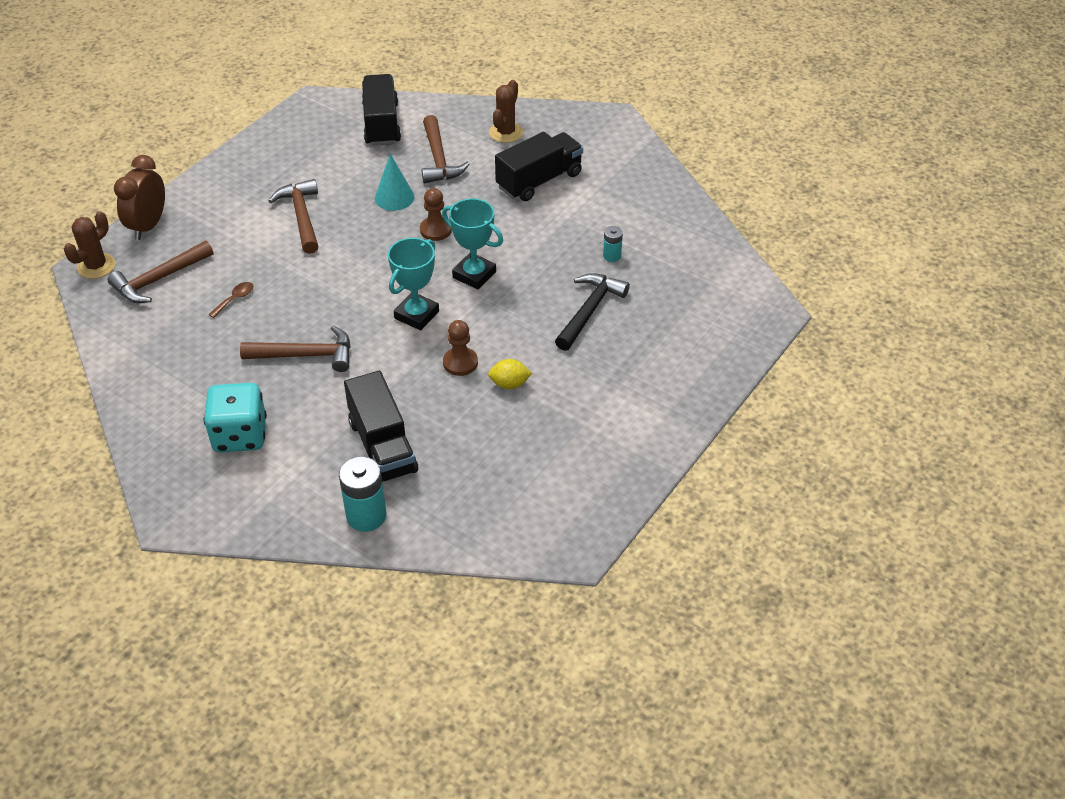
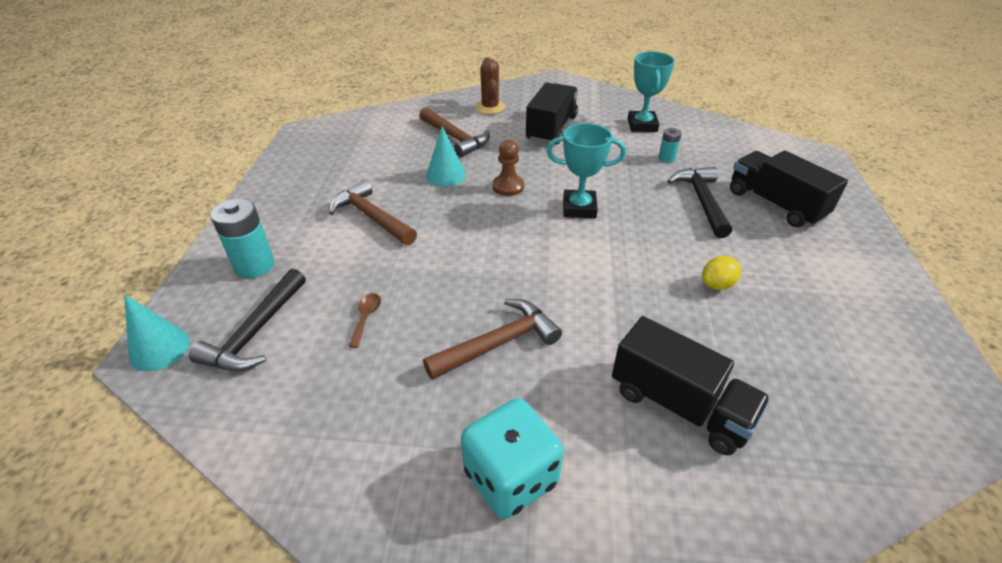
camera: 30 degrees left, 5 degrees down
(96, 266) = (159, 349): brown cactus -> turquoise cone
(148, 225) = (202, 282): brown clock -> none
(159, 279) = (255, 332): brown hammer -> black hammer
(366, 516) = (758, 504): turquoise battery -> turquoise battery (254, 265)
(382, 124) = (381, 129): black truck -> black truck (775, 204)
(417, 315) = (567, 259): turquoise trophy -> turquoise trophy (642, 125)
(460, 363) = (653, 284): brown pawn -> none

